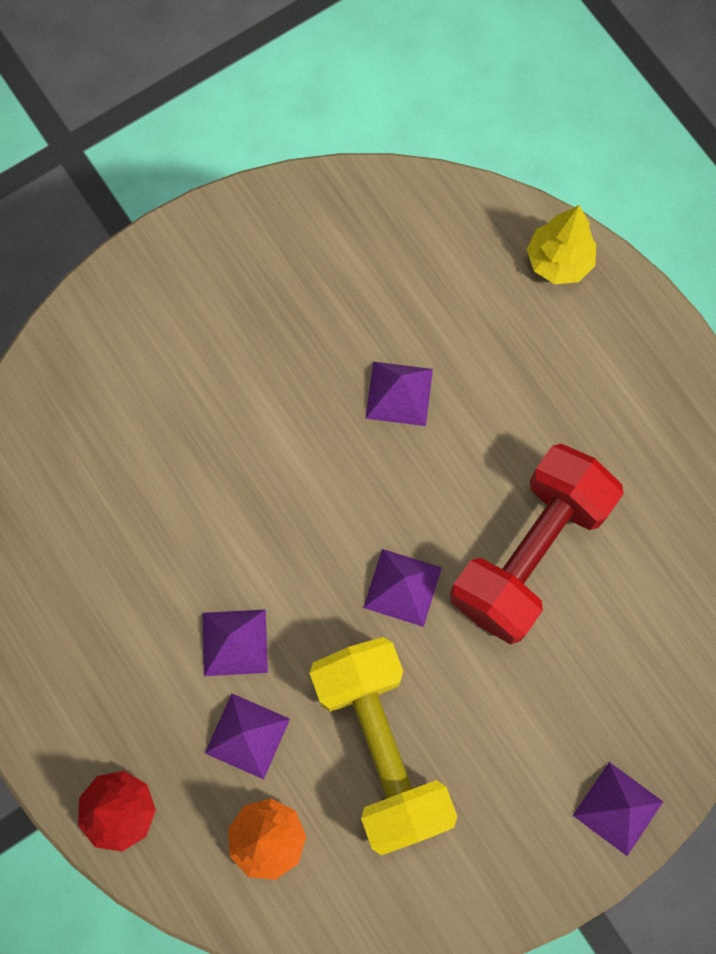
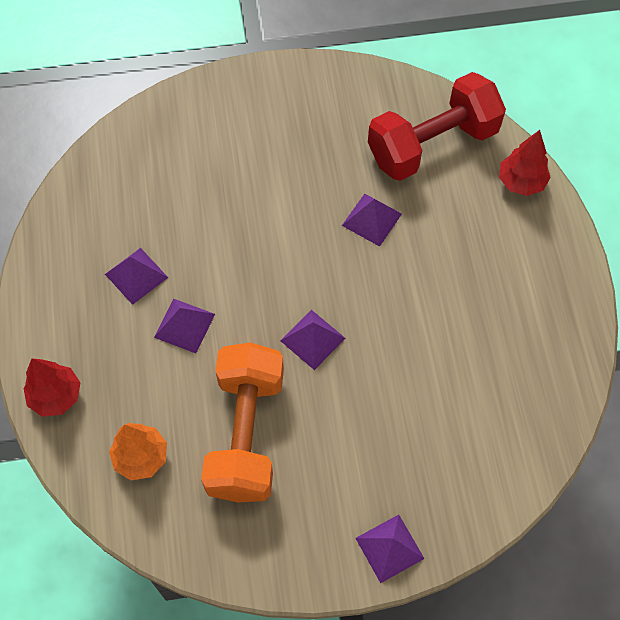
camera: 25 degrees right, 10 degrees down
(247, 736) = (162, 387): purple pyramid -> purple pyramid (136, 276)
(380, 748) = (246, 434): yellow dumbbell -> orange dumbbell
(529, 553) = (410, 354): red dumbbell -> red dumbbell (432, 144)
(558, 261) = (521, 182): yellow tree -> red tree

